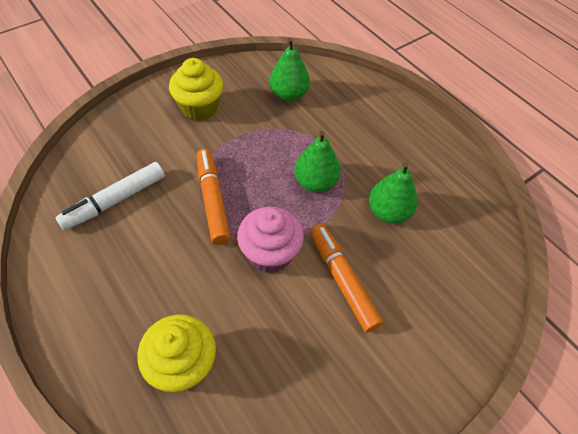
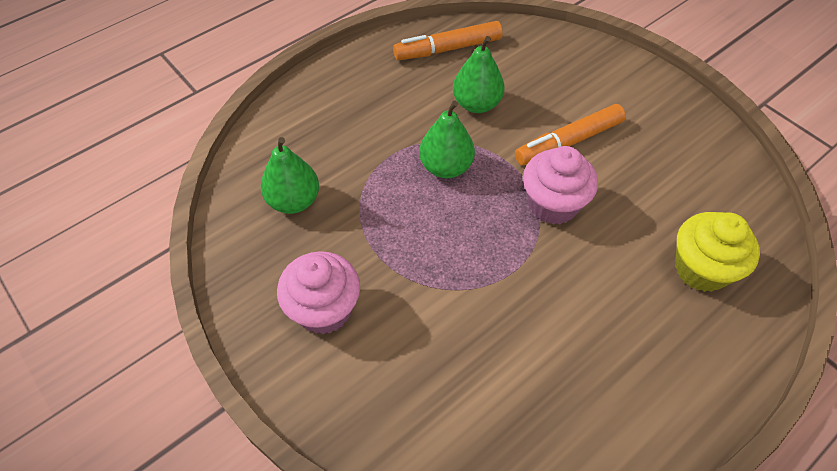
camera: 90 degrees left, 0 degrees up
(115, 201) = (513, 388): white marker -> none
(199, 108) = (324, 309): yellow cupcake -> pink cupcake
(212, 200) = (490, 270): orange marker -> orange marker (448, 49)

